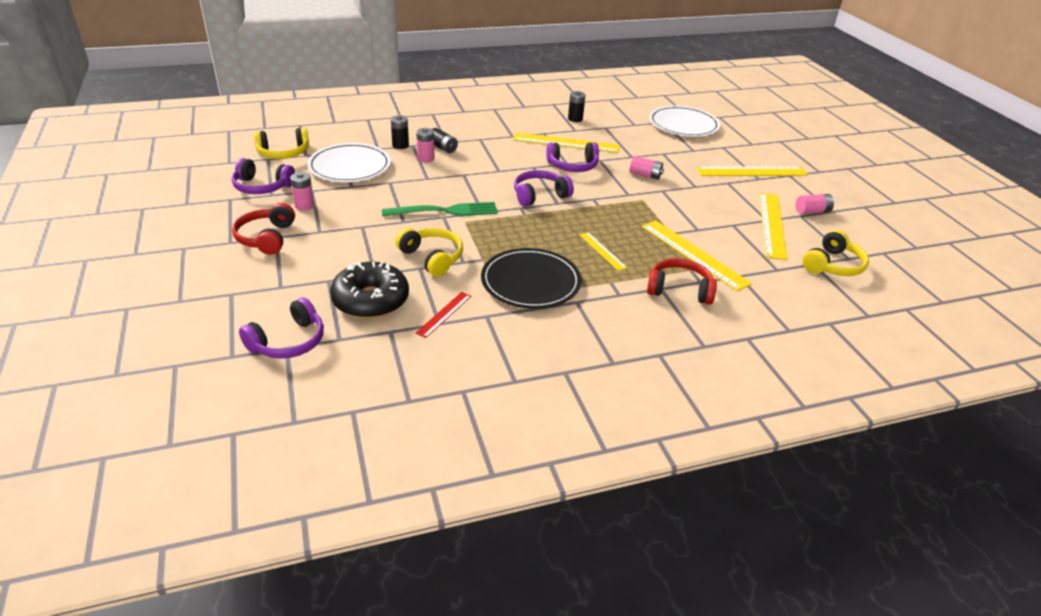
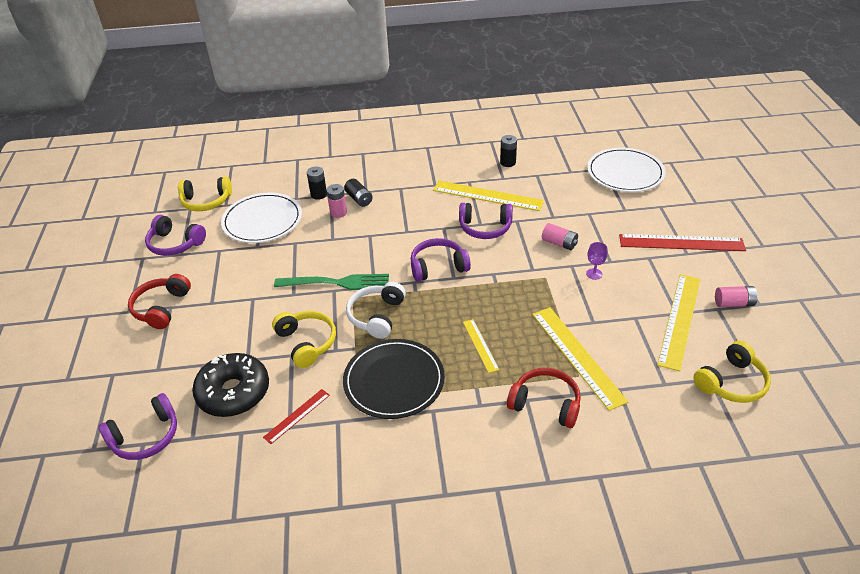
camera: 15 degrees right, 5 degrees up
(304, 206) = (206, 269): pink battery -> none
(495, 234) = (377, 316): none -> white headphones
(685, 195) = (594, 274): none -> purple goblet
(751, 171) = (681, 243): yellow ruler -> red ruler

